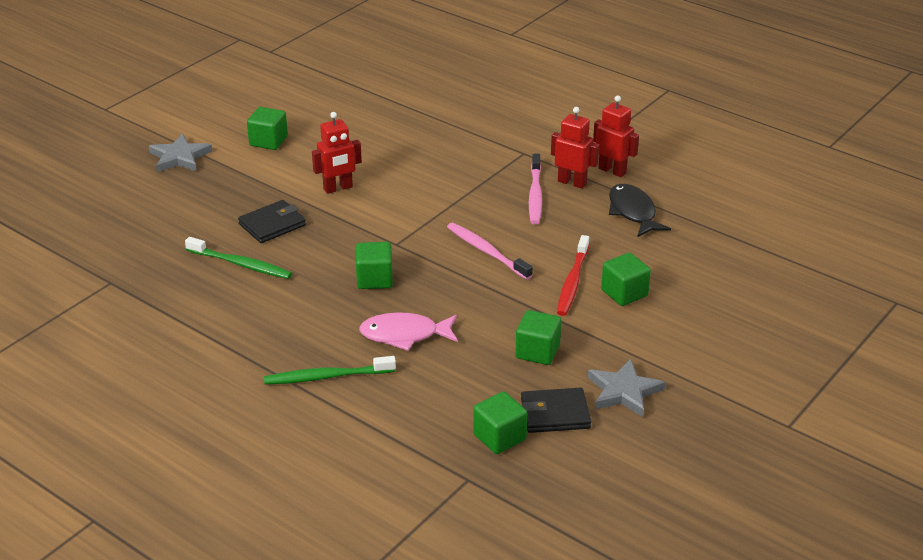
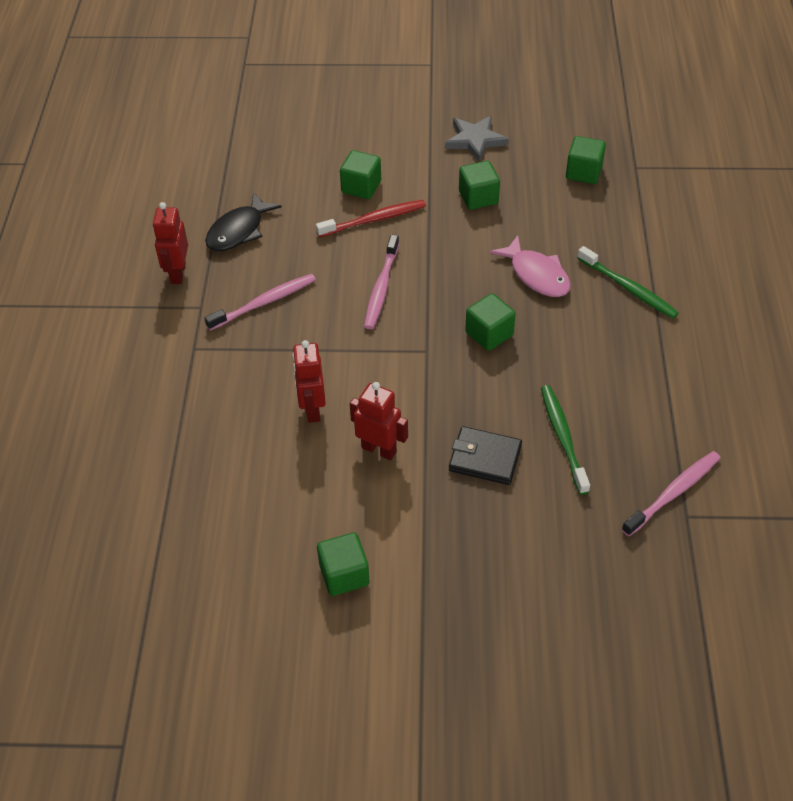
camera: 125 degrees left, 15 degrees up
(133, 287) = (673, 493): none -> pink toothbrush
(179, 157) = (448, 637): grey star -> none
(555, 414) = (532, 159): black wallet -> none
(572, 182) = (221, 289): red robot -> red robot (312, 409)

